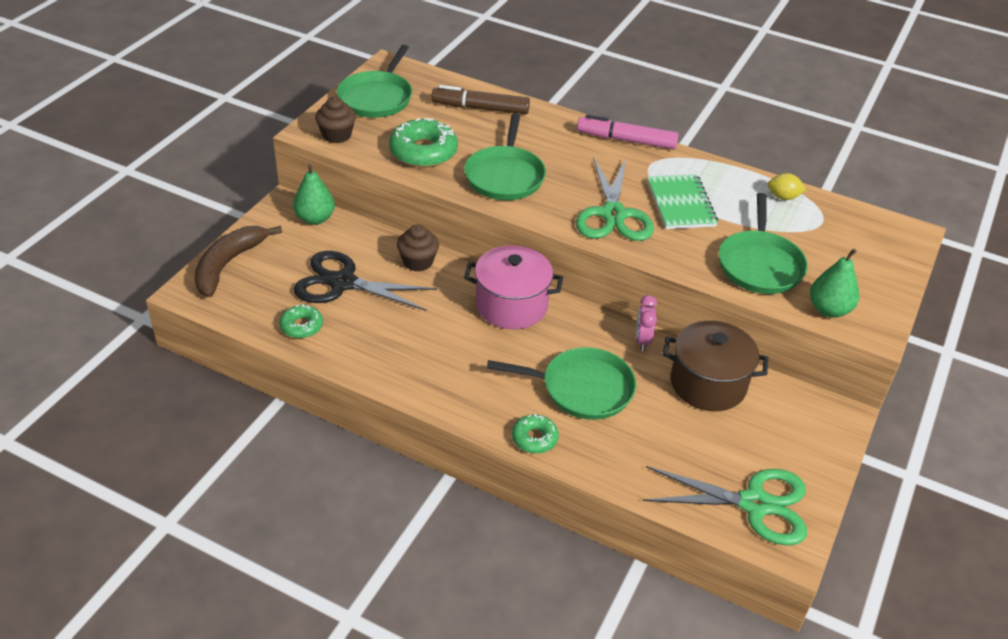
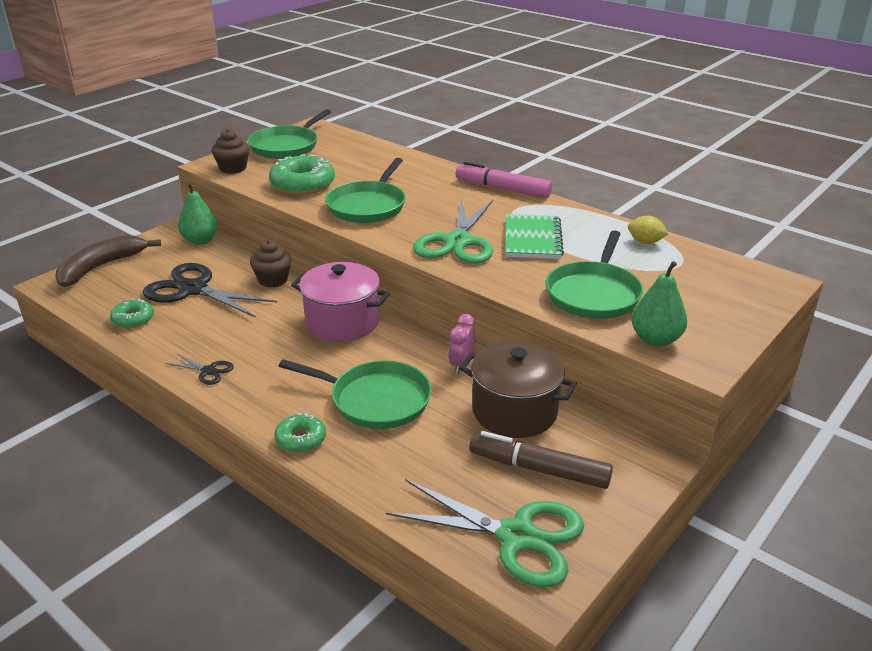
camera: 15 degrees right, 10 degrees down
(411, 378) = (208, 371): none -> black scissors
(480, 108) = (375, 158): brown marker -> brown marker (539, 469)

